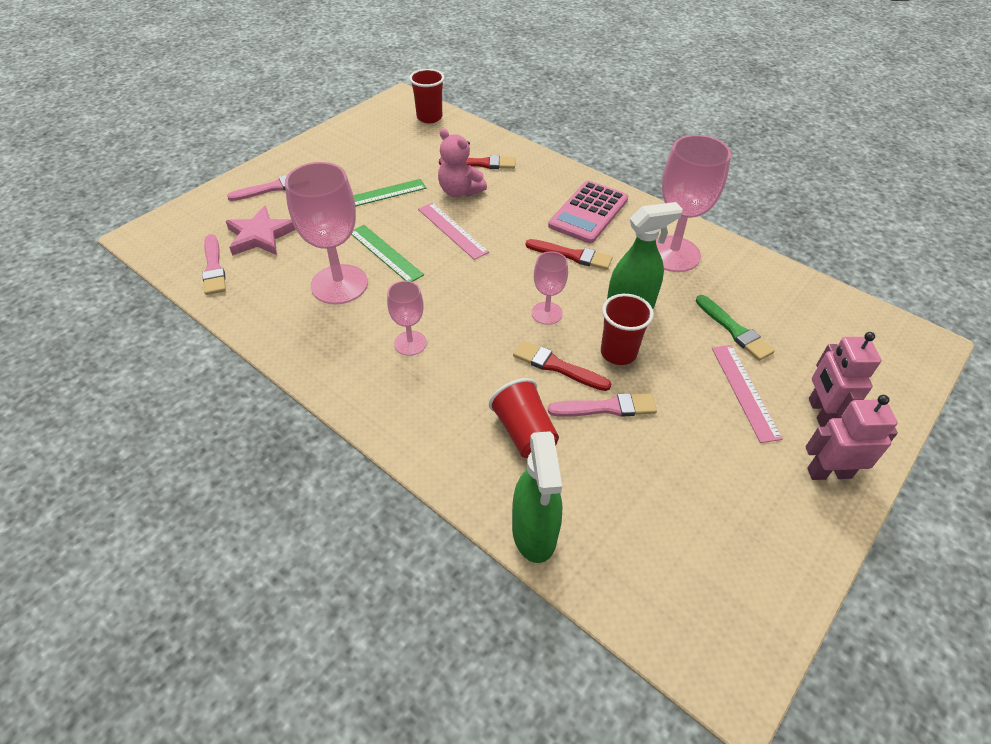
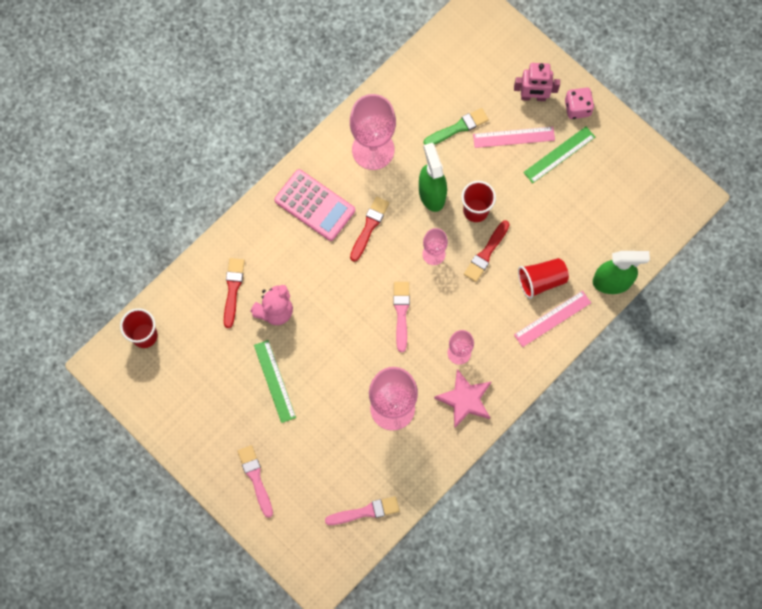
camera: 85 degrees left, 25 degrees up
(260, 236) = (326, 479): pink star -> pink star (465, 399)
(385, 253) = (357, 373): green ruler -> green ruler (559, 155)
(452, 230) = (330, 319): pink ruler -> pink ruler (552, 318)
(607, 407) = (523, 226): pink brush -> pink brush (401, 313)
(829, 472) = (577, 108): pink robot -> pink dice

